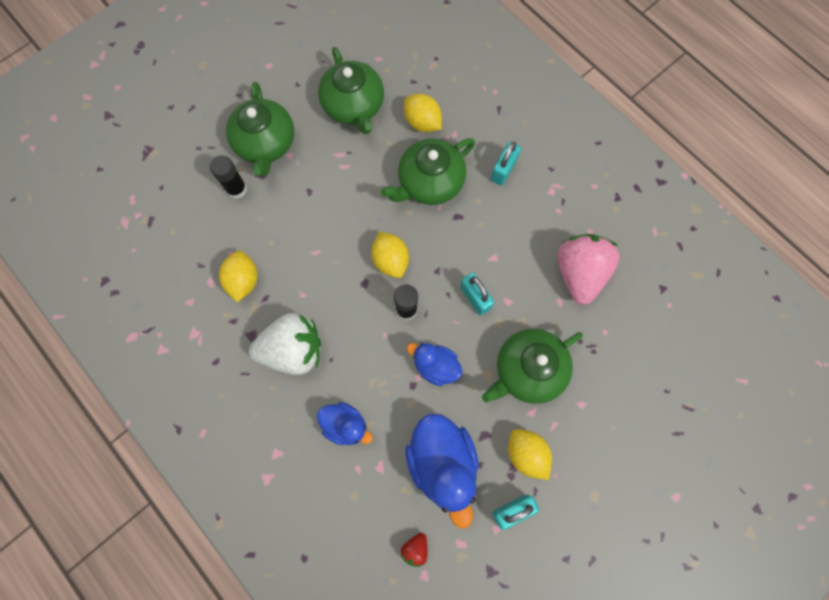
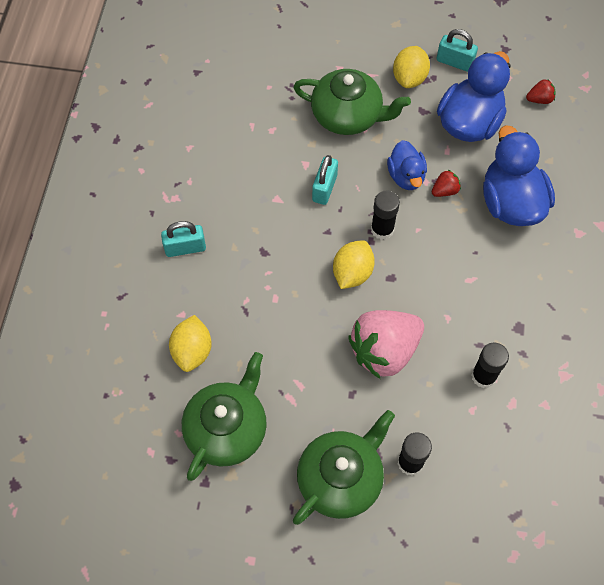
camera: 130 degrees left, 10 degrees down
(243, 280) = (483, 376): yellow lemon -> black glue stick
(293, 350) = (497, 286): white strawberry -> none
(345, 425) = (511, 203): blue duck -> blue duck, size x1.71
(398, 384) = (444, 191): none -> red strawberry
(429, 182) = (251, 298): green teapot -> none
(579, 273) = (235, 132): pink strawberry -> pink strawberry (384, 351)

